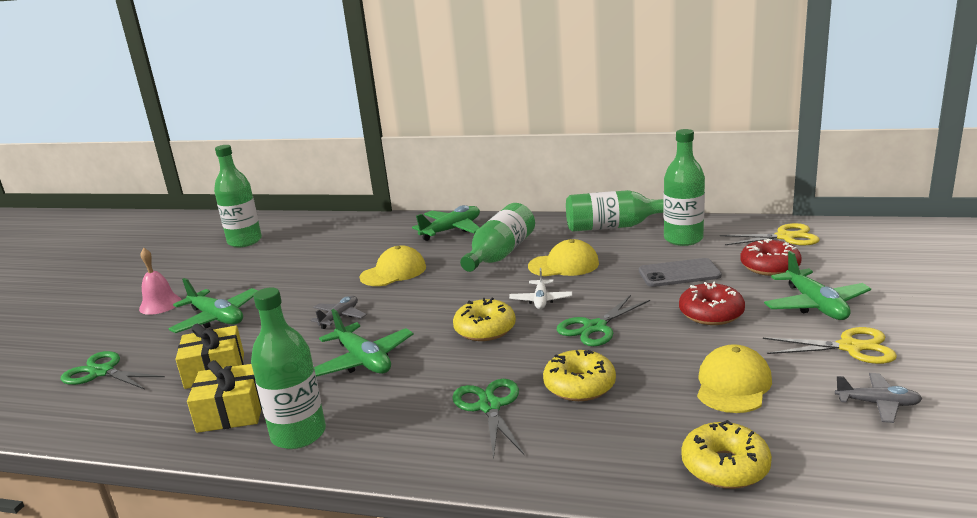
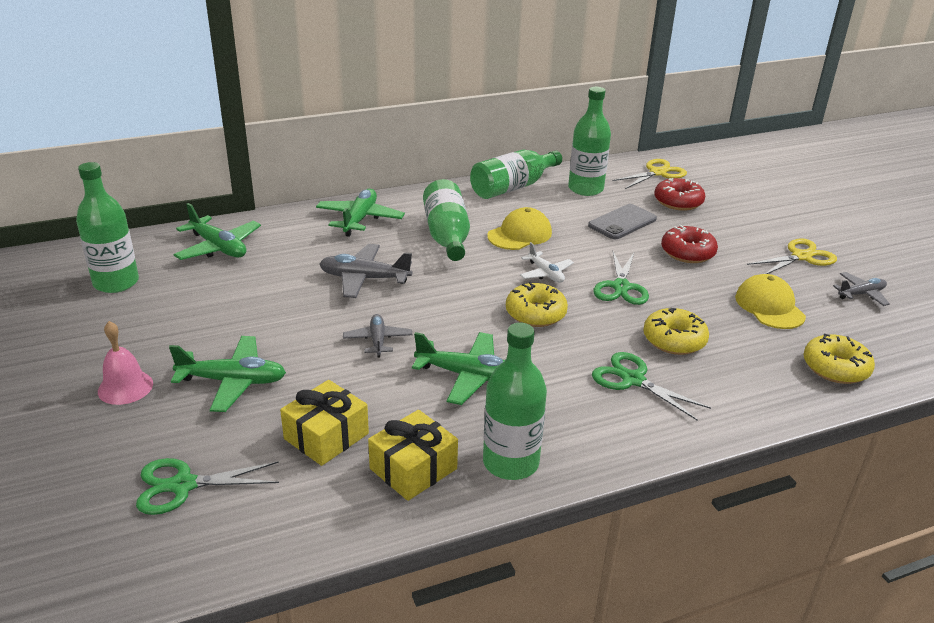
camera: 40 degrees left, 10 degrees up
(393, 272) = (364, 279): yellow cap -> grey plane
(815, 305) = (744, 228): green plane -> green plane (218, 247)

